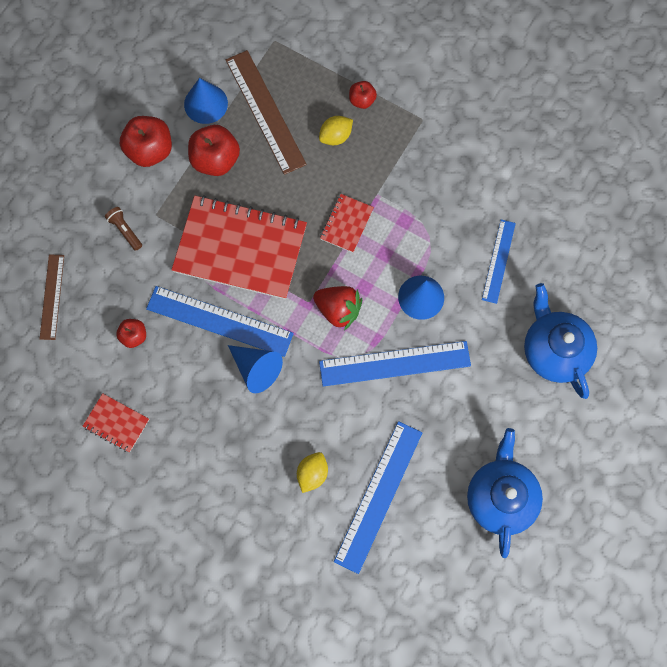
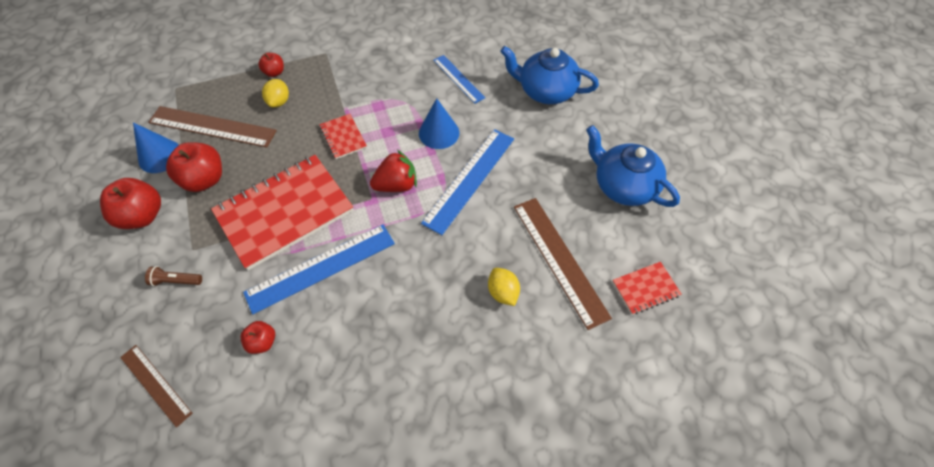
camera: 50 degrees left, 15 degrees down
(116, 423) = (317, 417): red notebook -> red notebook (645, 289)
(256, 369) = (384, 270): blue cone -> none
(378, 496) = (559, 260): blue ruler -> brown ruler

